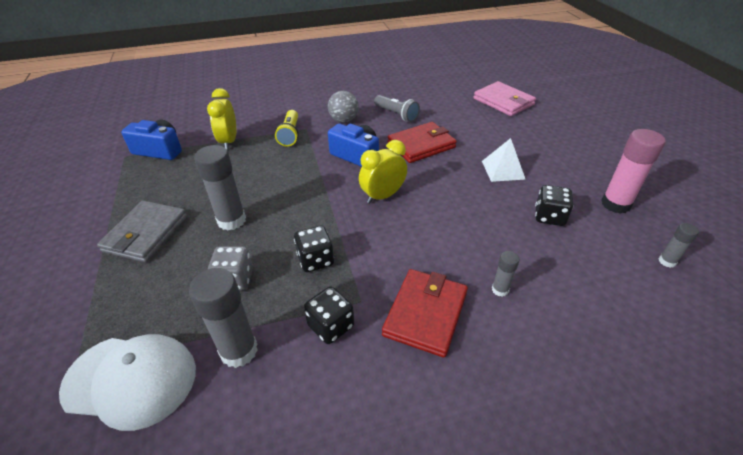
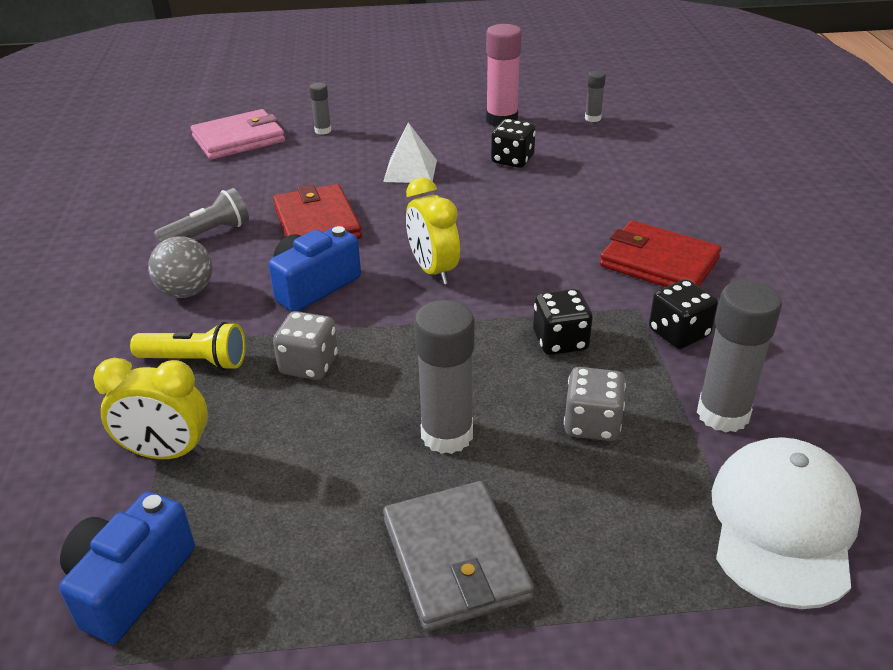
camera: 80 degrees left, 5 degrees down
(146, 234) = (456, 559): grey wallet -> grey wallet turned 45 degrees clockwise
(288, 166) = (309, 365): none -> grey dice
(500, 290) = (625, 211): grey glue stick -> grey glue stick (323, 130)

